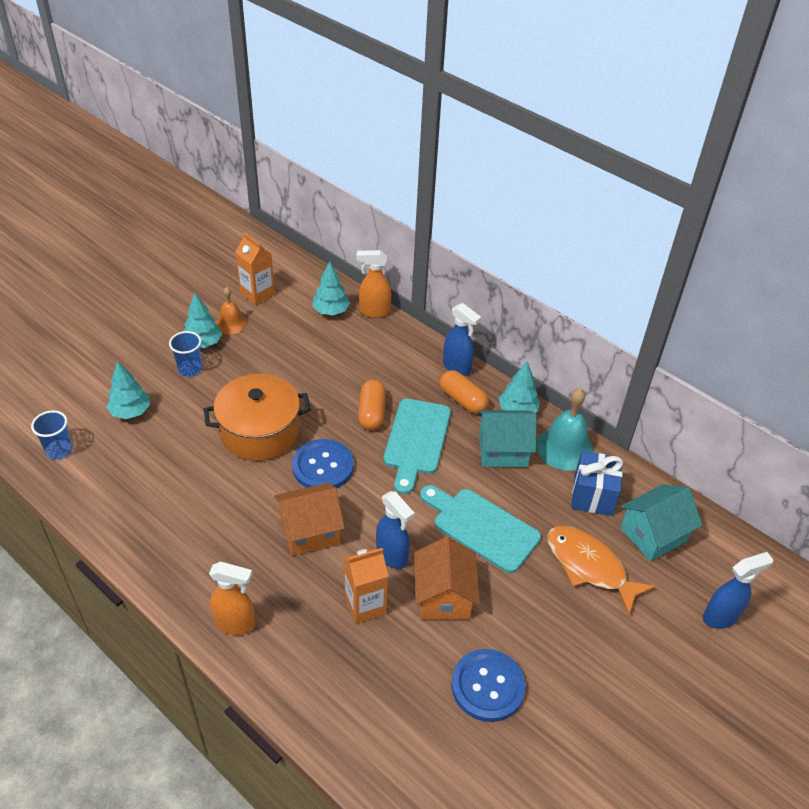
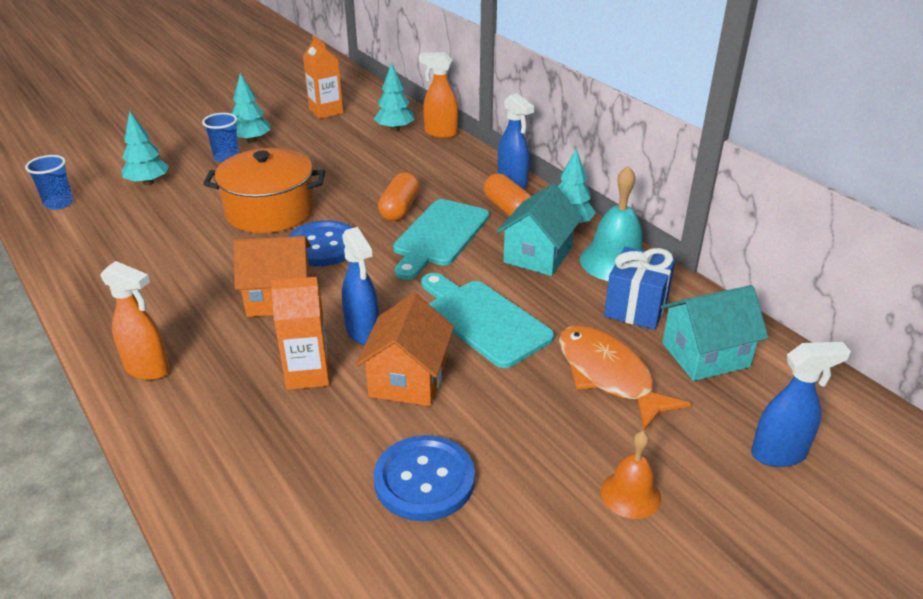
camera: 15 degrees right, 10 degrees down
(231, 323) = (288, 129): orange bell -> orange bell (630, 494)
(503, 450) = (538, 255): turquoise house -> turquoise house turned 75 degrees counterclockwise

